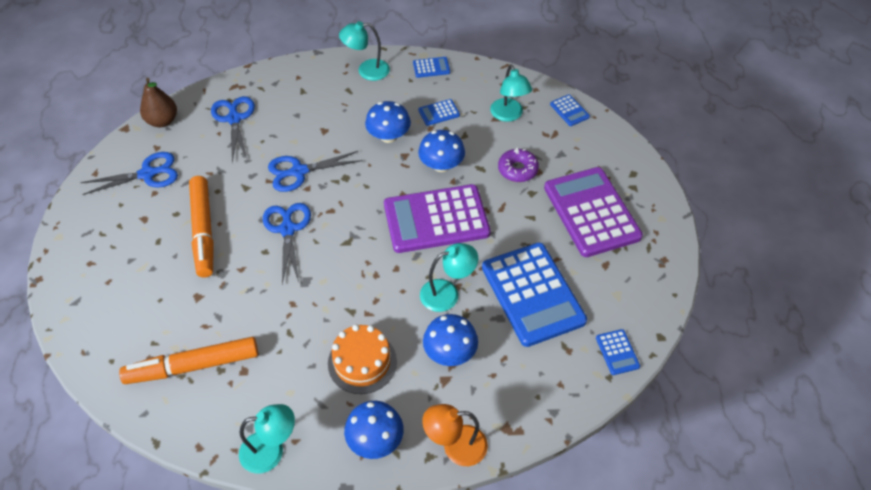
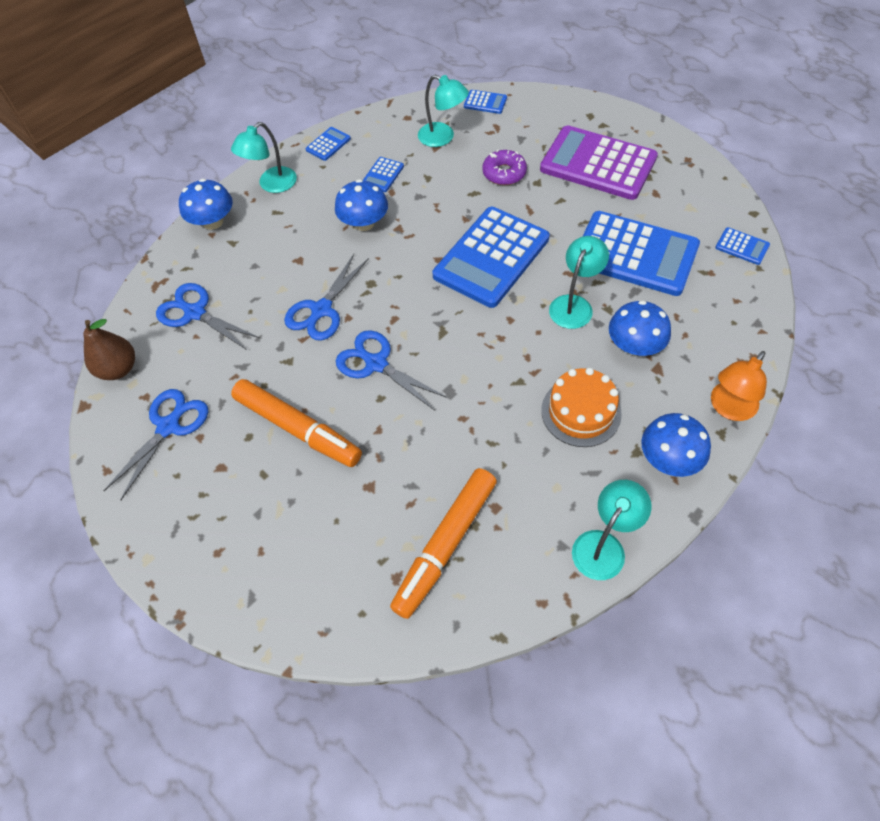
camera: 40 degrees left, 5 degrees up
(436, 219) = (491, 257): purple calculator -> blue calculator
(441, 165) = (439, 213): blue mushroom -> blue mushroom (213, 222)

